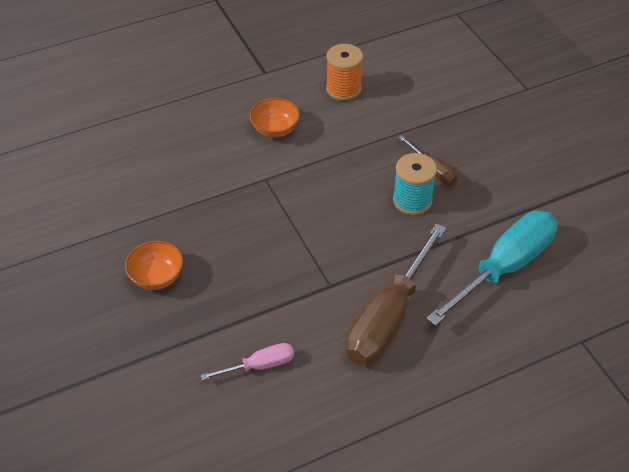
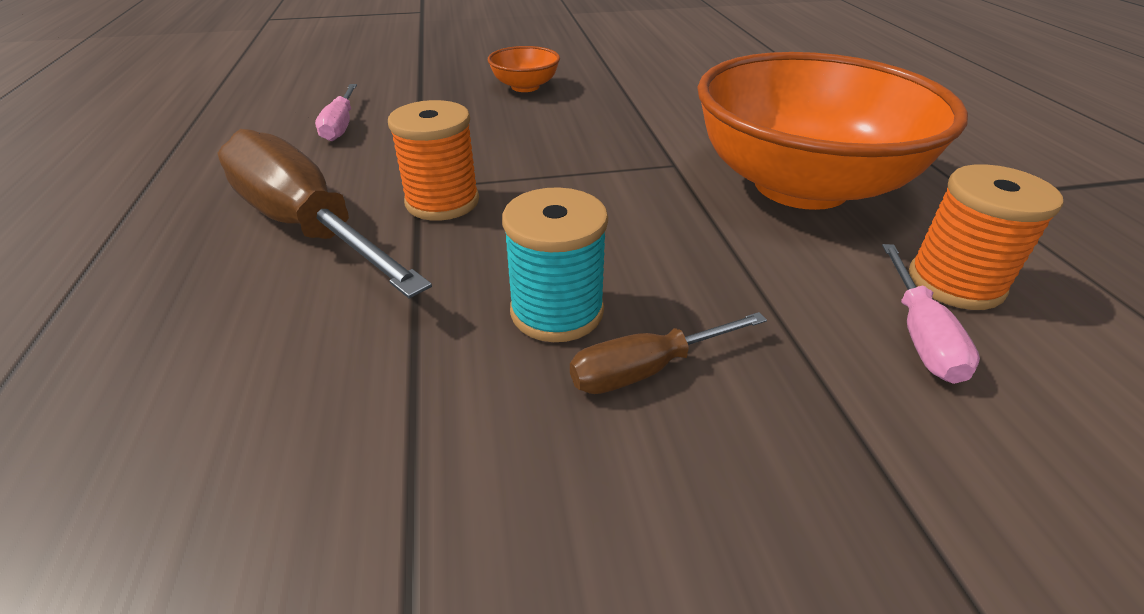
camera: 105 degrees right, 10 degrees down
(275, 129) = (801, 185): orange bowl -> orange bowl, size x2.41
(343, 268) = (442, 202): none -> orange spool
(381, 102) = (920, 335): none -> pink screwdriver
(504, 267) = (262, 415): turquoise screwdriver -> none

